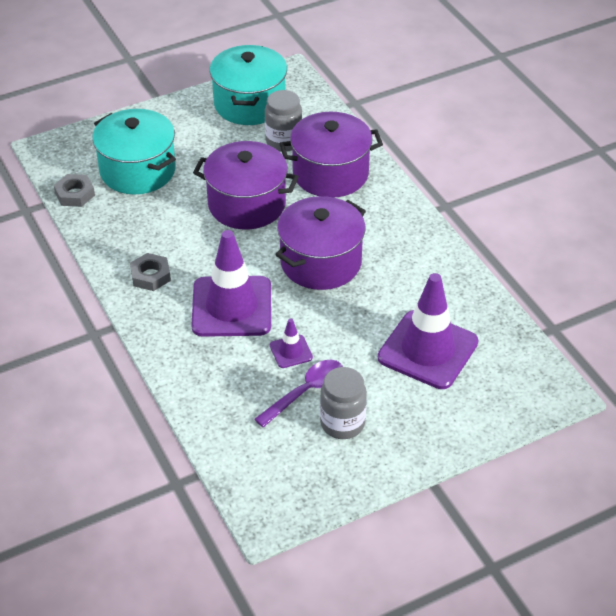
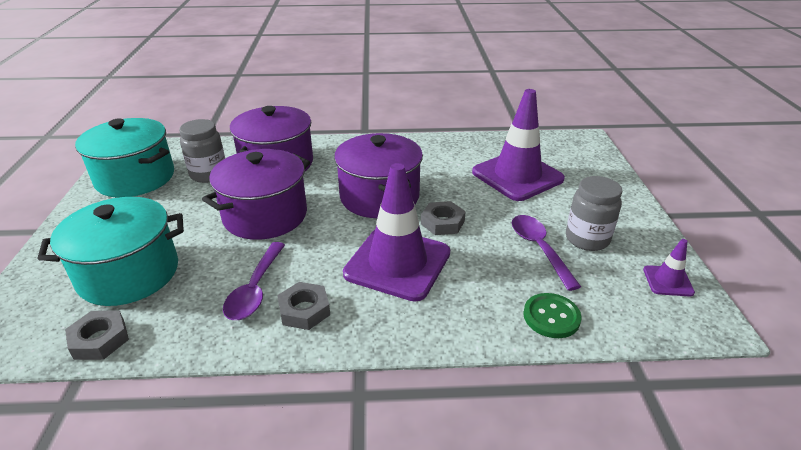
camera: 65 degrees left, 10 degrees down
(157, 241) = (255, 289): none -> purple spoon
(218, 416) = (551, 317): none -> green button
(291, 351) = (482, 243): purple traffic cone -> purple traffic cone (668, 281)
(306, 317) = (442, 222): none -> grey nut

